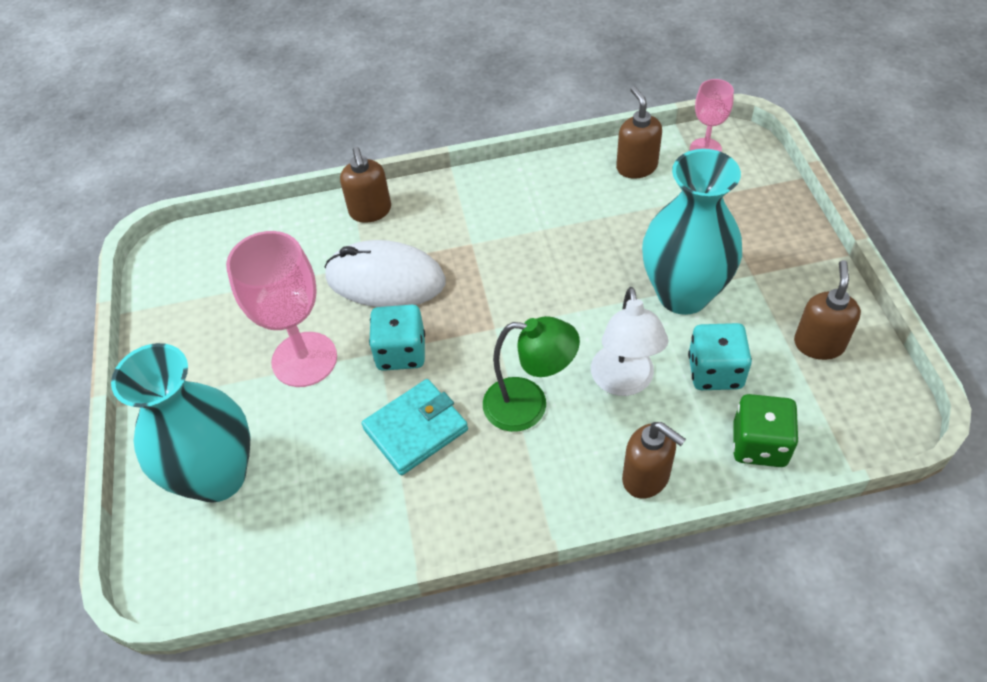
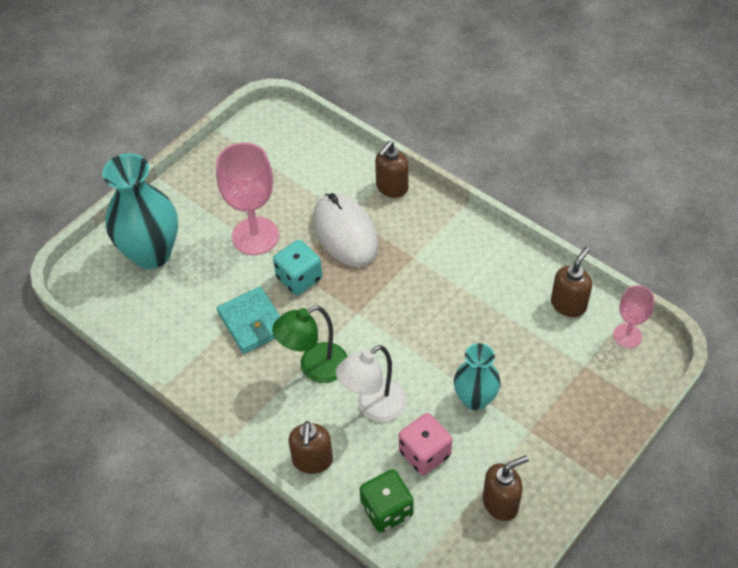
camera: 50 degrees right, 0 degrees up
(416, 429) = (252, 322): turquoise wallet -> turquoise wallet turned 45 degrees clockwise
(529, 405) = (314, 368): green lamp -> green lamp turned 90 degrees clockwise
(683, 294) = (475, 399): turquoise vase -> turquoise vase, size x0.60
(715, 371) = (424, 453): turquoise dice -> pink dice

